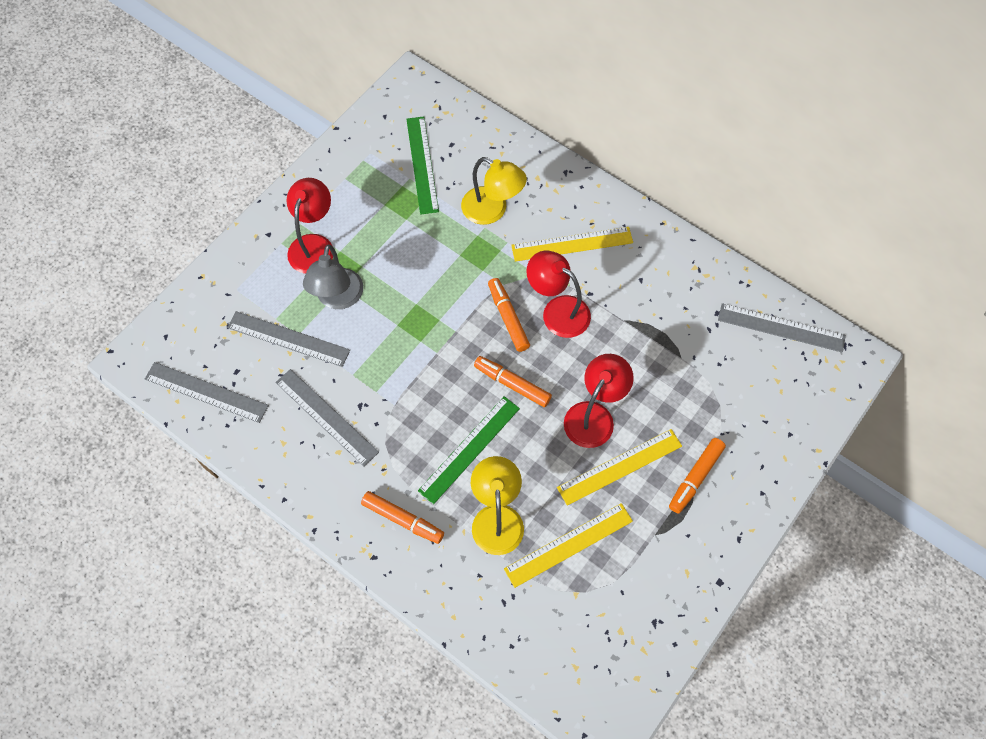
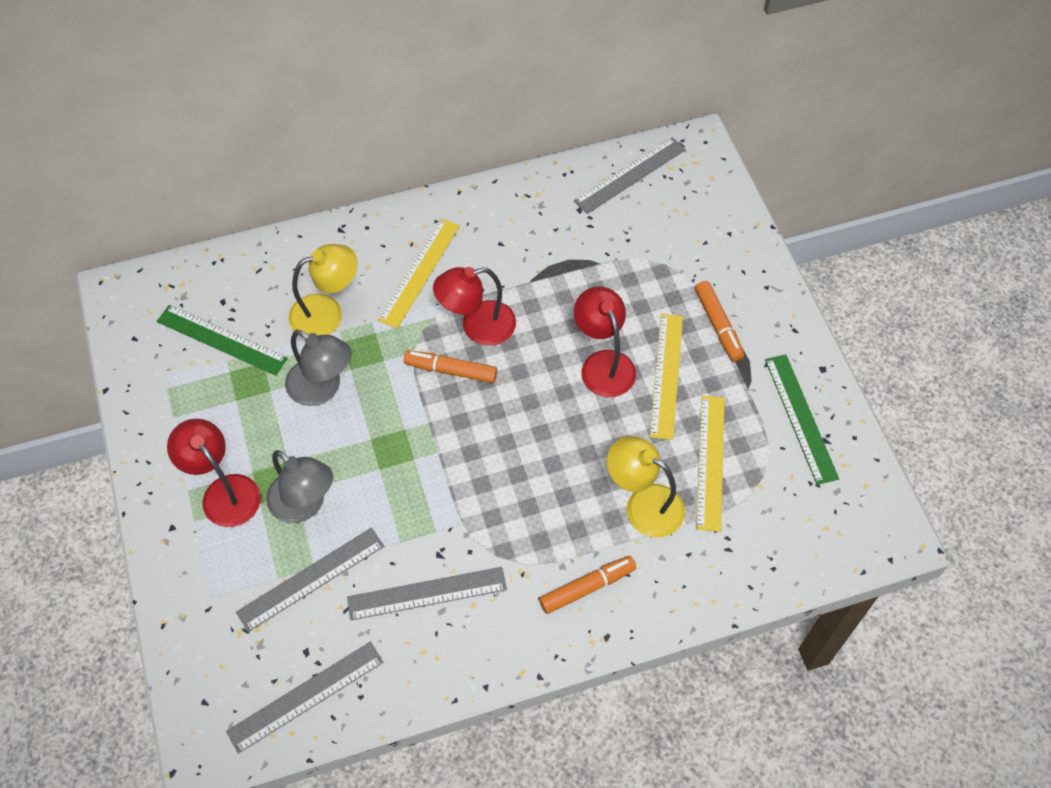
camera: 55 degrees left, 5 degrees down
(432, 248) = (322, 388): none -> grey lamp
(469, 449) = (559, 485): green ruler -> green ruler (801, 418)
(512, 384) = (521, 409): orange marker -> none

